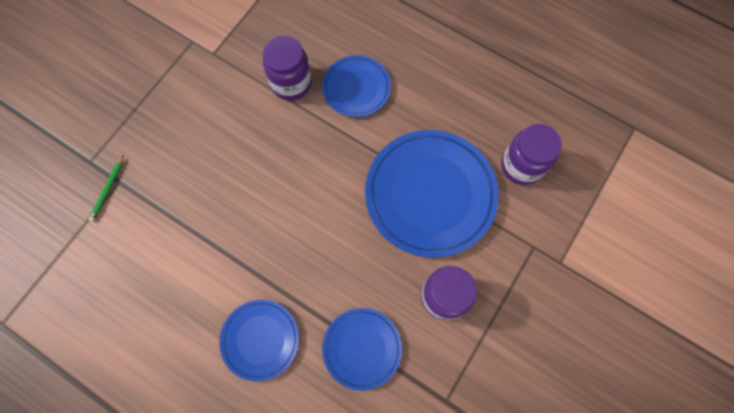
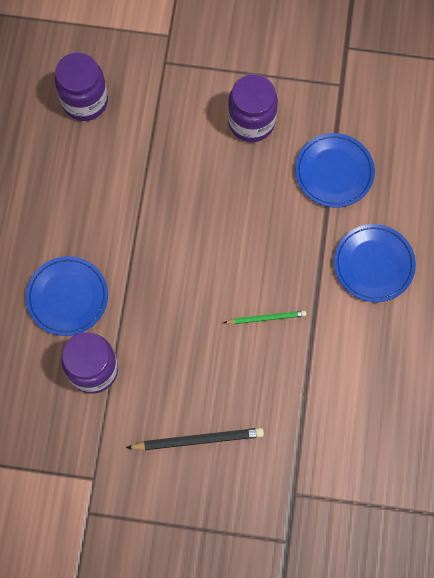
camera: 115 degrees left, 0 degrees up
(108, 189) = (307, 501): green pencil -> green pencil (266, 318)
(199, 133) = (198, 439): none -> black pencil
(430, 194) = (155, 173): blue plate -> none

